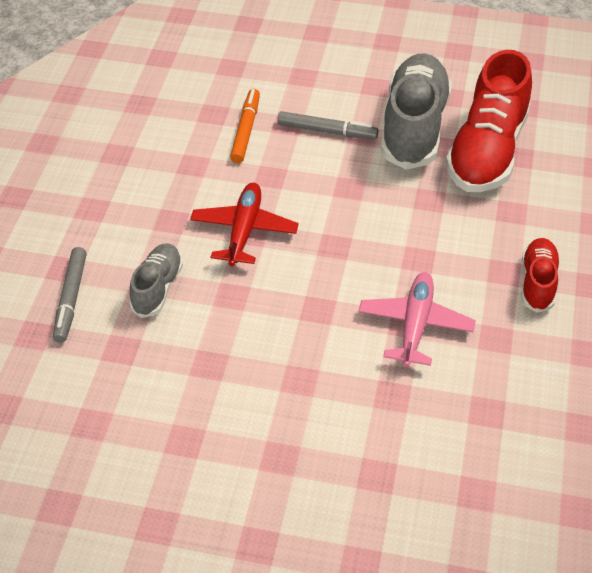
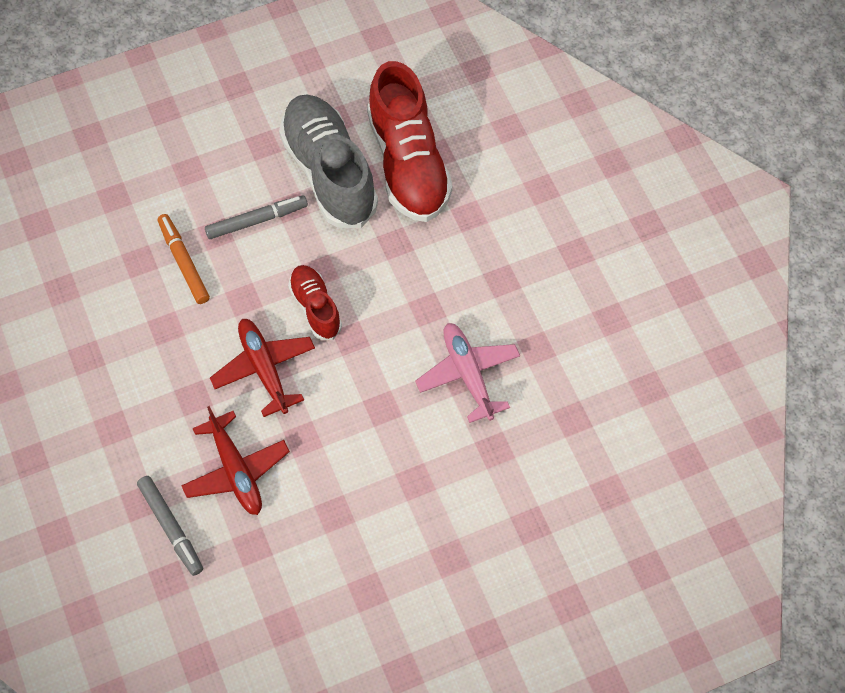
camera: 35 degrees left, 15 degrees up
(157, 288) = (236, 471): grey shoe -> red plane
(537, 283) = (534, 275): red shoe -> red shoe (315, 308)

